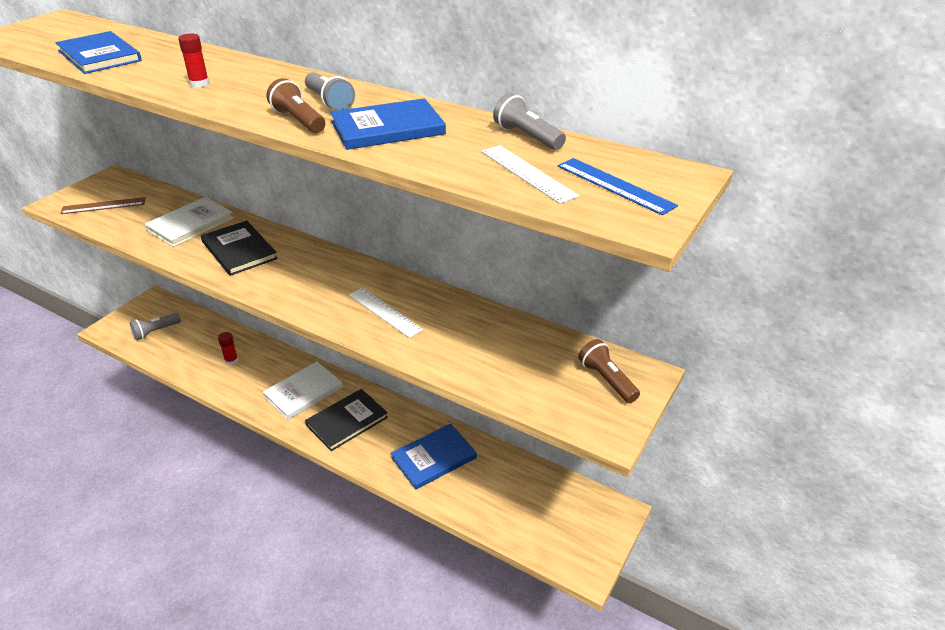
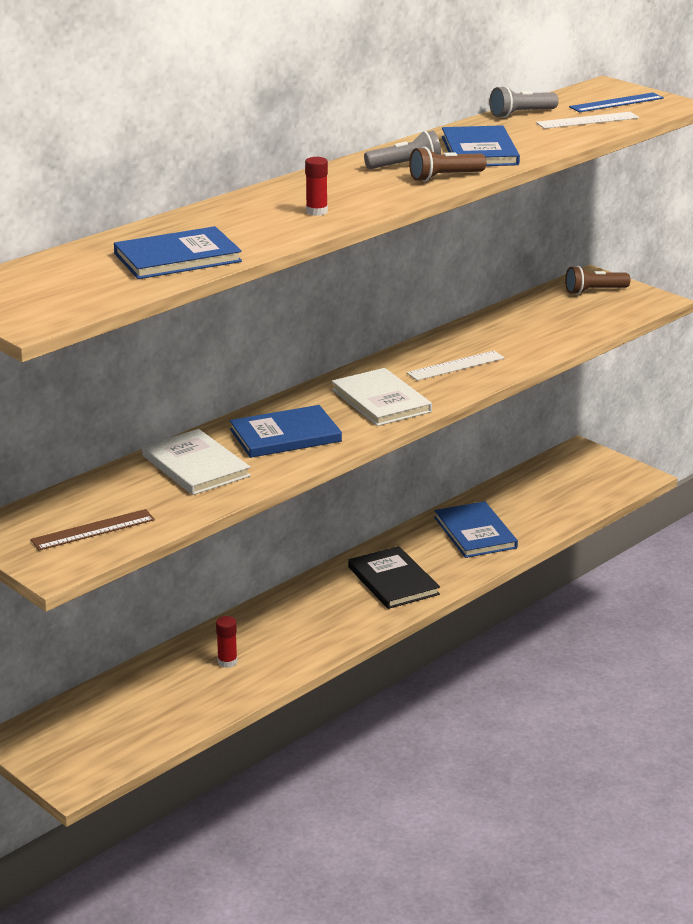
camera: 75 degrees left, 10 degrees down
(103, 206) = (93, 530): brown ruler -> brown ruler turned 60 degrees clockwise
(156, 331) = (113, 731): grey flashlight -> none
(239, 250) = (285, 435): black book -> blue book
(303, 392) = (324, 608): white book -> white book (381, 400)

